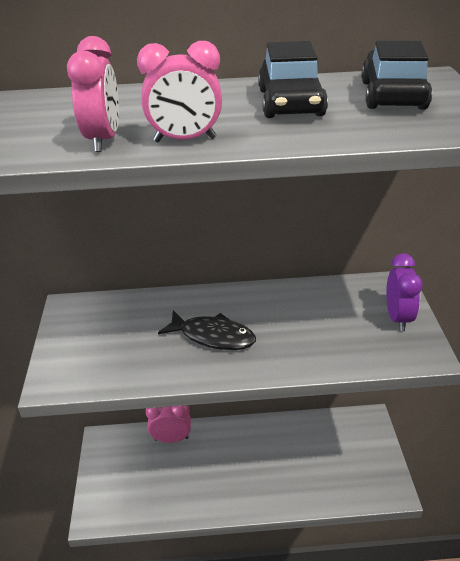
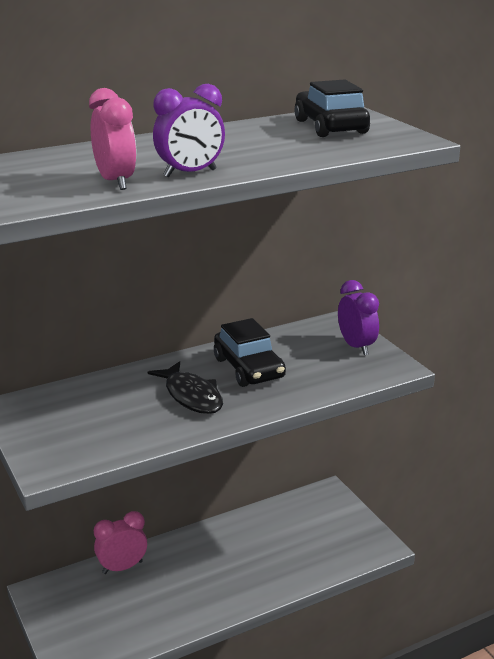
camera: 25 degrees left, 10 degrees down
(185, 140) = (190, 173): pink clock -> purple clock
(213, 336) = (191, 396): black fish -> black fish turned 60 degrees clockwise
(290, 103) = (251, 140): black car -> black car (249, 368)

